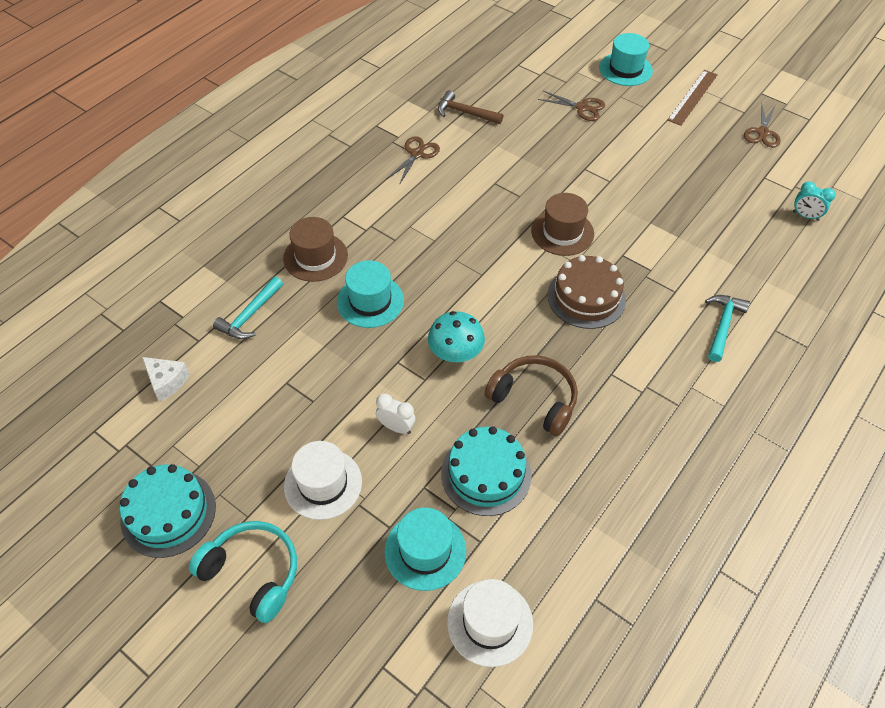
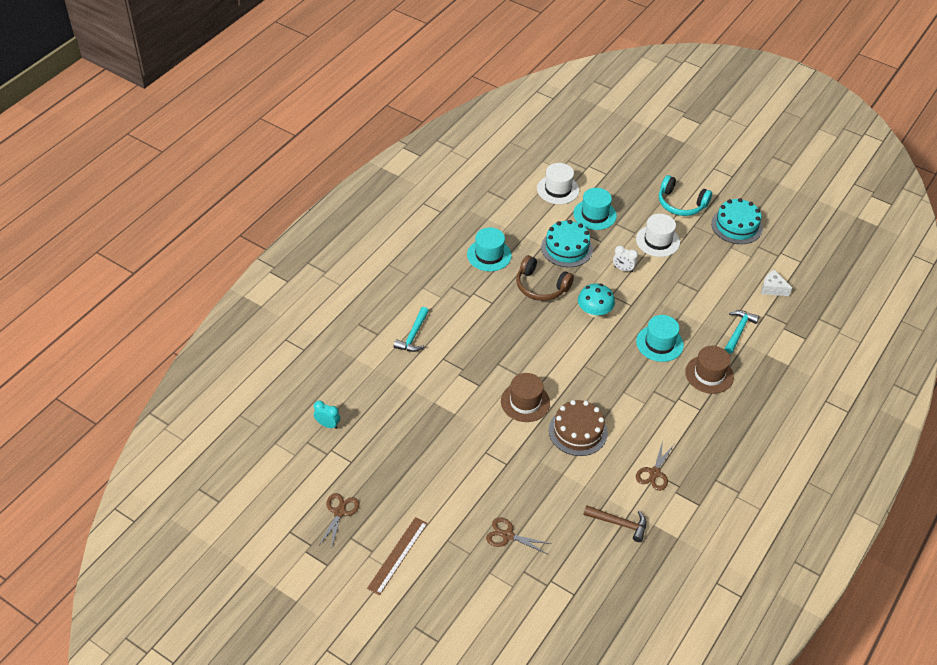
camera: 175 degrees right, 5 degrees down
(586, 297) = (507, 351): brown cake -> brown cake (578, 431)
(625, 69) = (461, 592): turquoise hat -> turquoise hat (489, 255)

